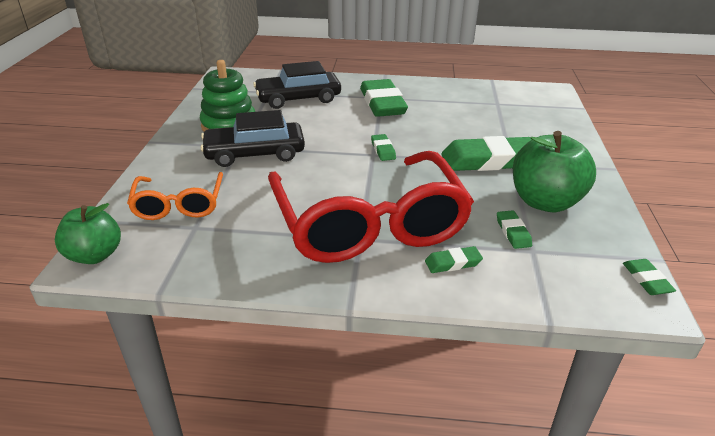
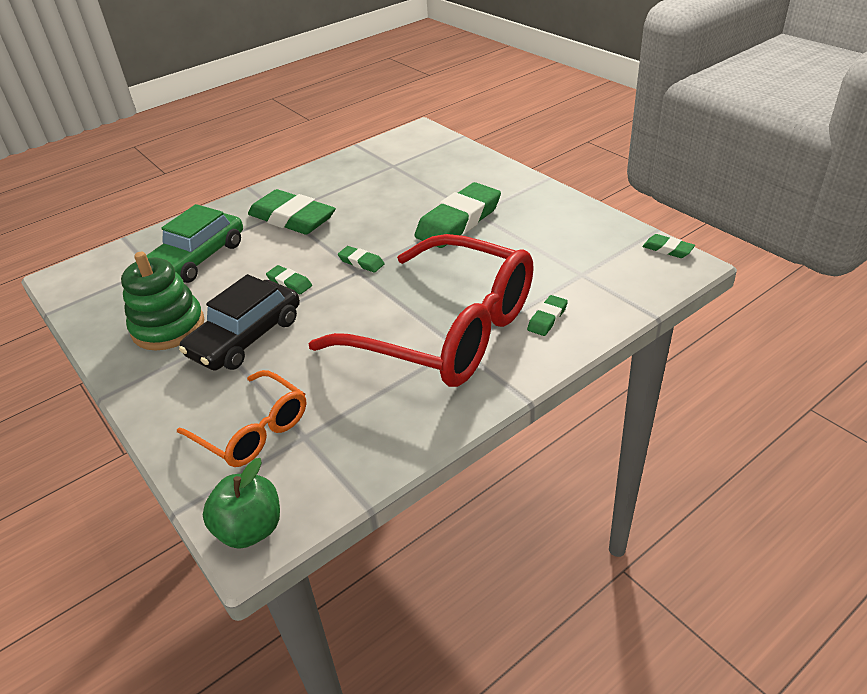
camera: 40 degrees left, 5 degrees up
(298, 98) = (197, 258): black car -> green car
(513, 232) = (553, 269): green eraser -> green eraser (289, 283)
(545, 202) = (541, 232): green apple -> none

